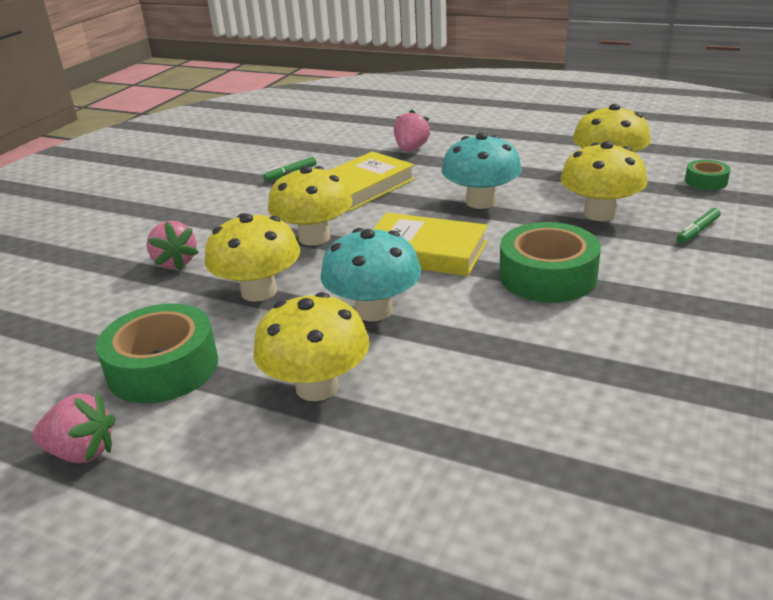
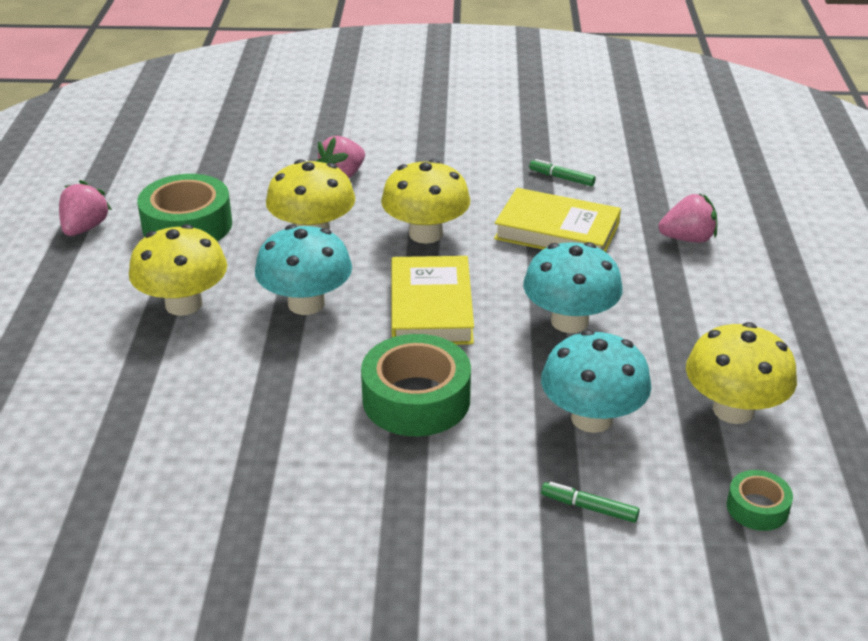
camera: 65 degrees right, 5 degrees up
(82, 452) = (85, 228): pink strawberry -> pink strawberry turned 150 degrees counterclockwise
(599, 213) = (591, 418): yellow mushroom -> turquoise mushroom

